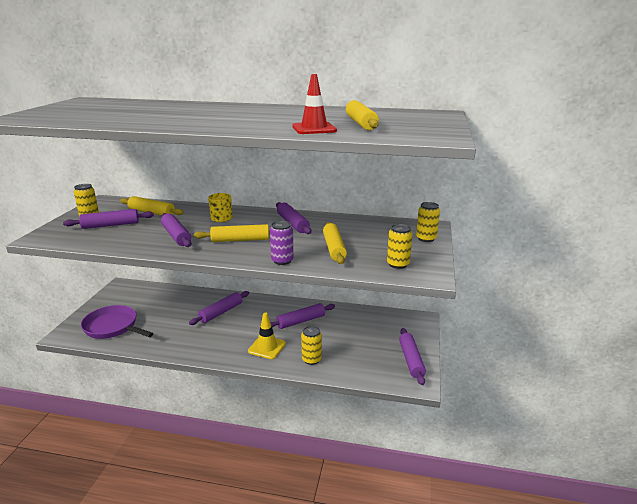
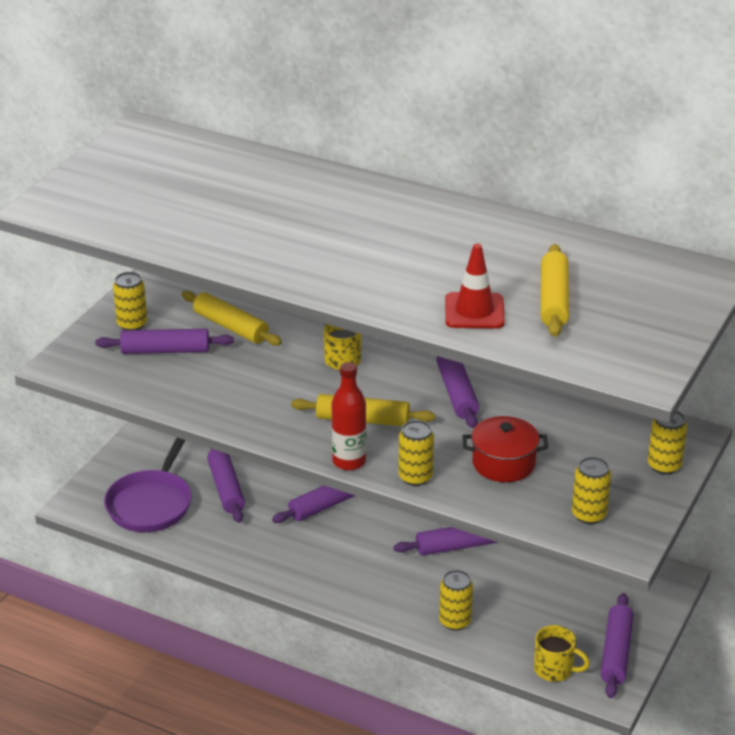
camera: 15 degrees right, 10 degrees up
(113, 327) = (151, 503): purple pan -> purple pan turned 120 degrees counterclockwise
(176, 236) = (265, 393): purple rolling pin -> purple rolling pin (226, 488)
(237, 259) = (349, 461): none -> red bottle
(267, 347) = (389, 586): yellow traffic cone -> none
(282, 261) = (415, 477): purple can -> yellow can
(334, 248) = (503, 463): yellow rolling pin -> red pot
(380, 376) = (554, 669): none -> yellow mug

